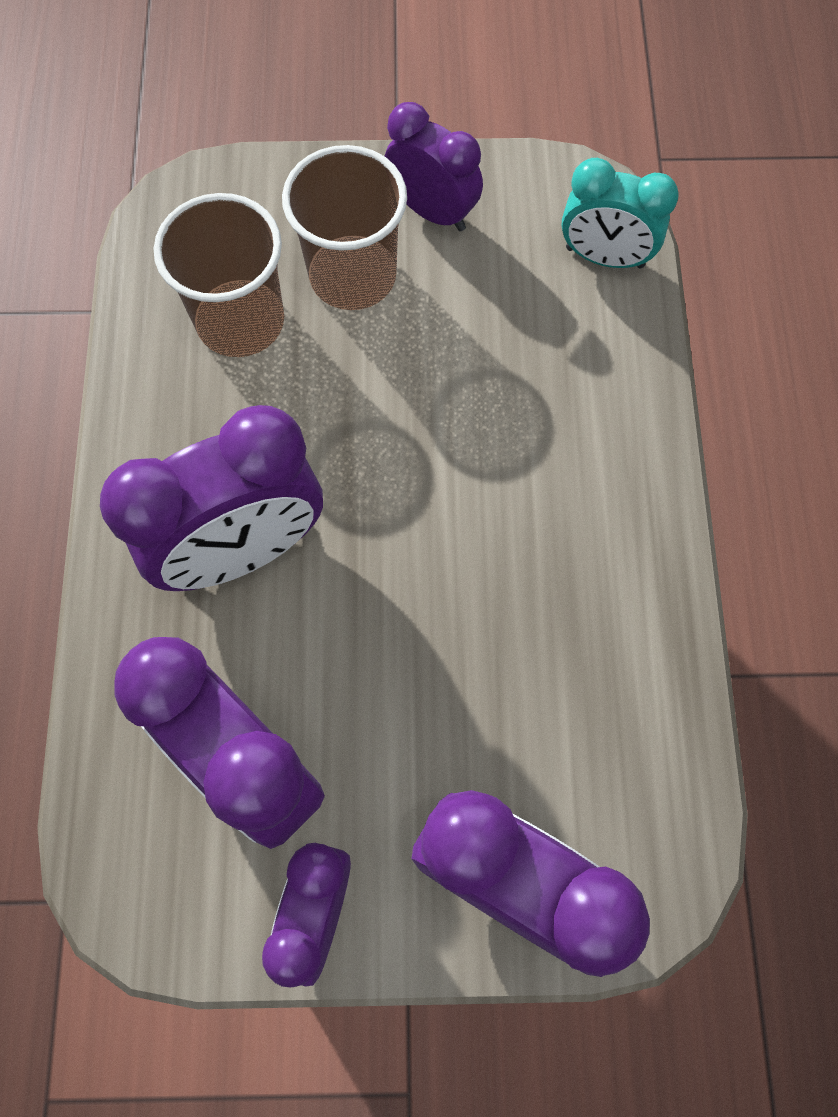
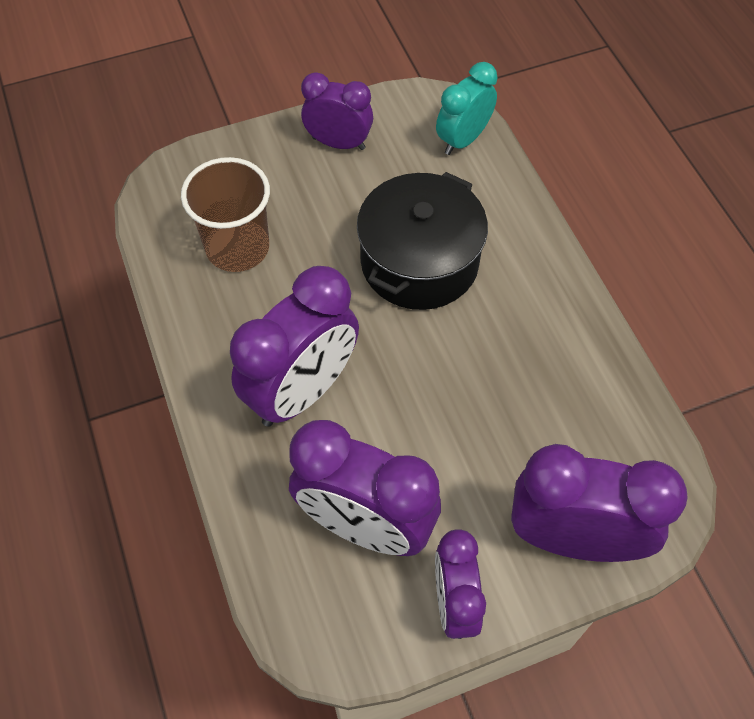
camera: 20 degrees left, 10 degrees down
(352, 276) = (302, 197): brown cup -> none
(470, 418) = (419, 262): none -> black pot
(604, 257) = (463, 139): turquoise clock -> turquoise clock turned 135 degrees clockwise

